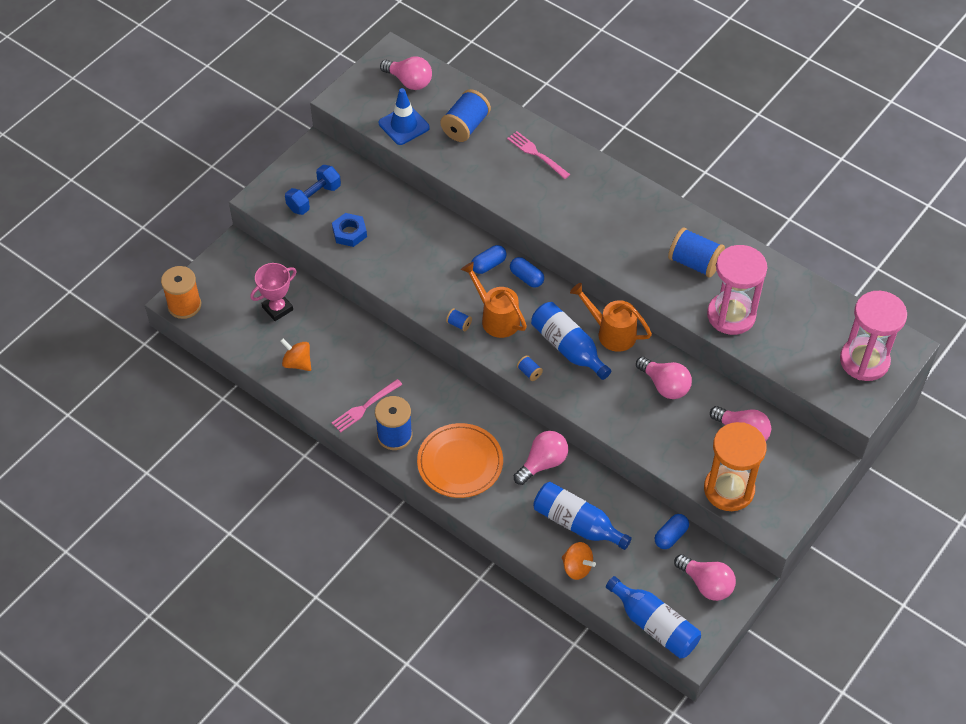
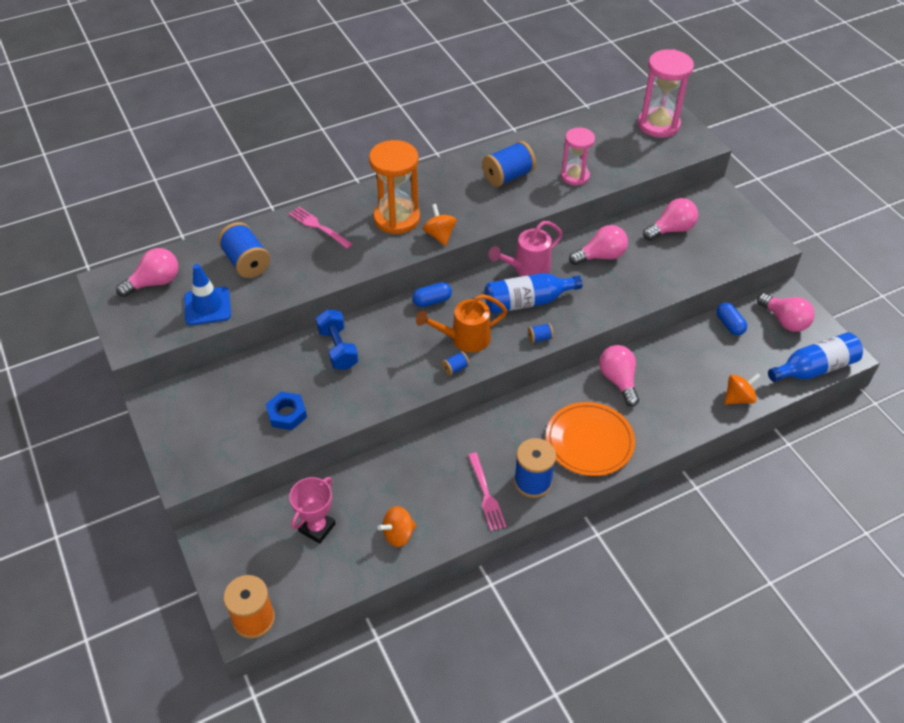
camera: 65 degrees left, 5 degrees down
(277, 308) = (317, 527): pink trophy -> pink trophy turned 45 degrees clockwise
(314, 198) = (219, 428): blue dumbbell -> blue dumbbell (338, 349)
(488, 265) = (400, 322): blue capsule -> none
(536, 154) = (318, 227): pink fork -> pink fork turned 60 degrees clockwise
(577, 523) = (692, 381): blue bottle -> none
(580, 242) = (439, 235): none -> orange spinning top
(611, 332) = (526, 268): orange watering can -> pink watering can
(706, 584) = (784, 321): pink light bulb -> pink light bulb turned 75 degrees clockwise
(729, 489) = (723, 258): orange hourglass -> orange hourglass (397, 218)
(731, 315) = (575, 176): pink hourglass -> pink hourglass, size x0.64

